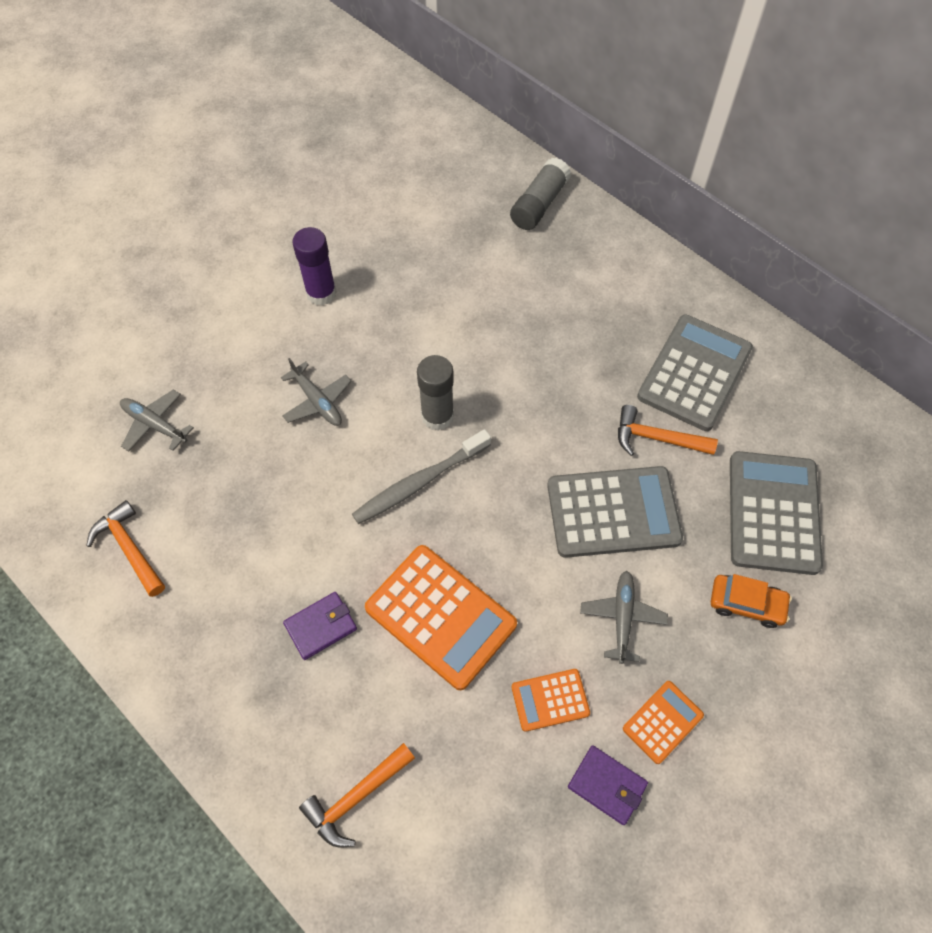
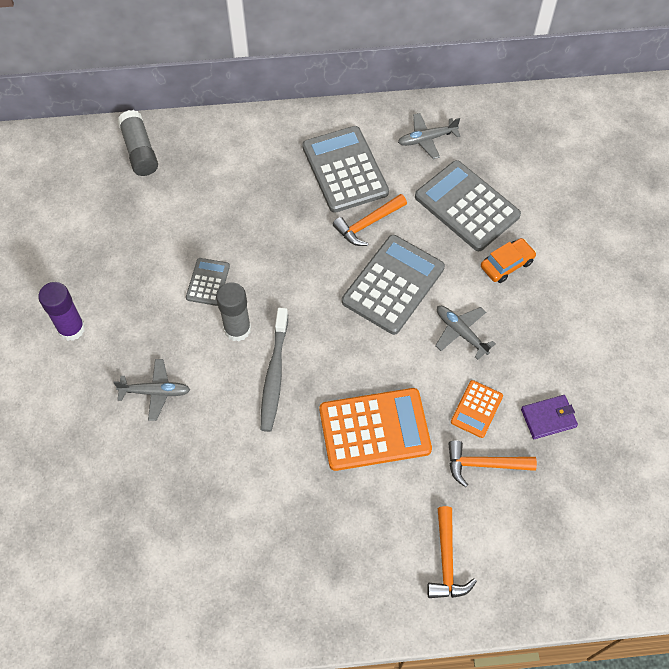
camera: 50 degrees left, 0 degrees up
(129, 548) = (153, 590): orange hammer -> orange hammer (483, 464)
(155, 424) = (70, 509): grey plane -> grey plane (427, 139)
(320, 626) = (320, 504): purple wallet -> none
(462, 356) = (208, 282): none -> grey calculator
(662, 722) = (536, 361): orange calculator -> none

